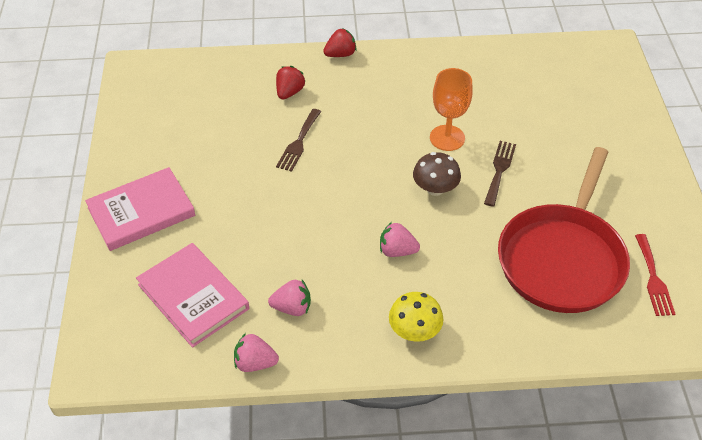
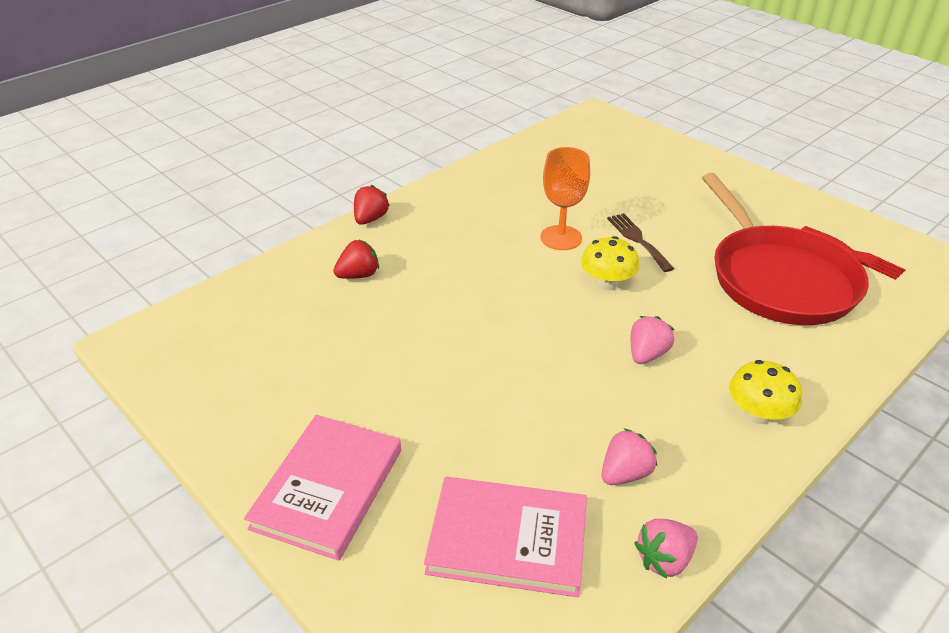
camera: 40 degrees left, 10 degrees down
(289, 92) = (358, 275): red strawberry -> red strawberry turned 75 degrees clockwise
(298, 143) = (427, 314): brown fork -> none
(397, 251) = (647, 354): pink strawberry -> pink strawberry turned 150 degrees clockwise
(435, 188) = (607, 283): brown mushroom -> yellow mushroom

